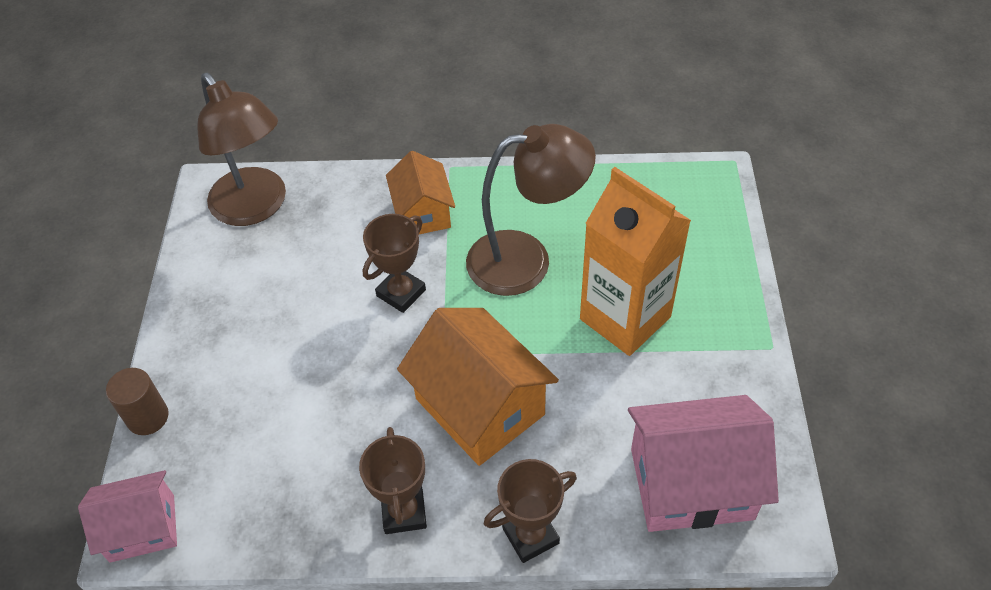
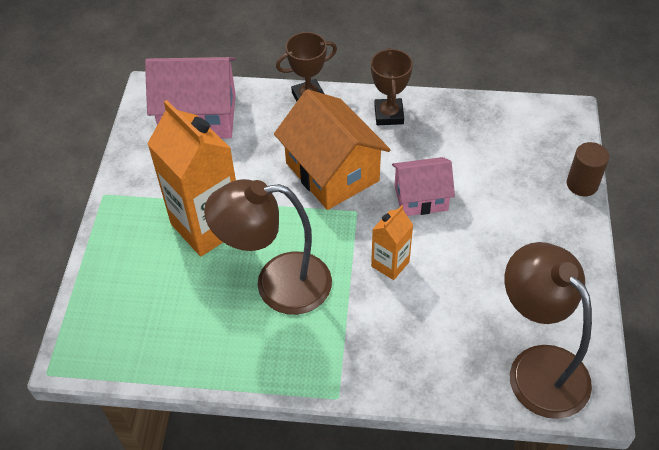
camera: 175 degrees left, 0 degrees up
(142, 528) = (562, 118): pink house -> pink house (421, 198)
(401, 293) = (390, 264): brown trophy -> orange carton
(423, 213) = (368, 344): orange house -> none

